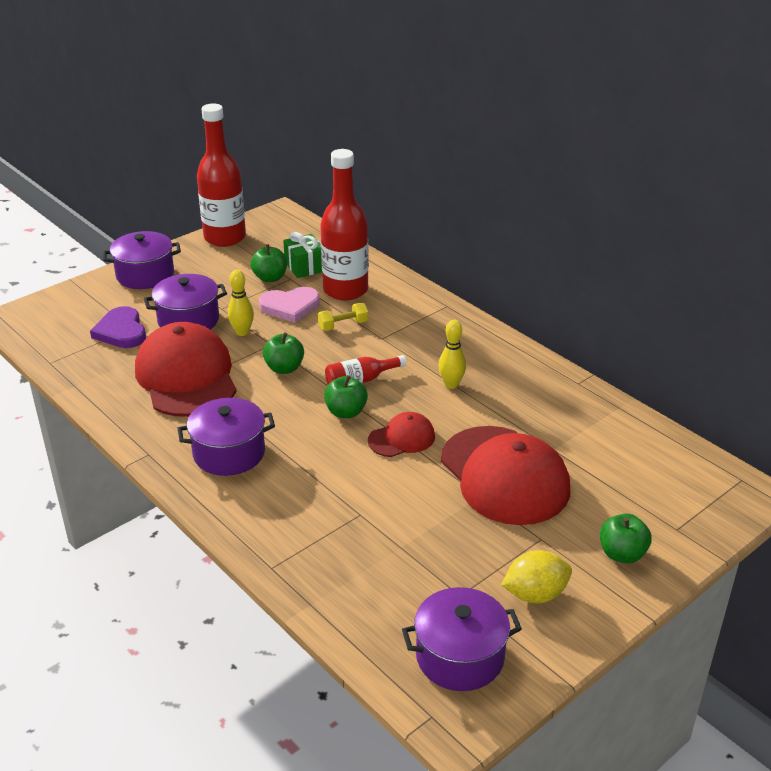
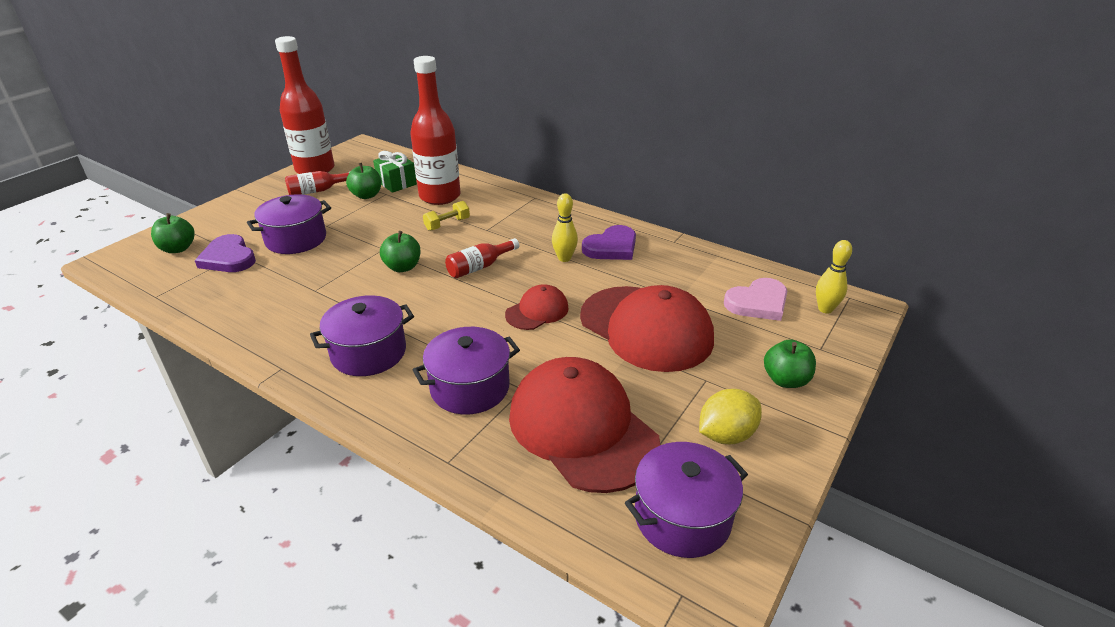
camera: 15 degrees left, 0 degrees up
(145, 275) = (243, 207): purple pot -> purple pot (470, 387)
(186, 376) = (305, 288): red cap -> red cap (582, 428)
(221, 265) = (317, 191): none -> red bottle
(242, 332) = (352, 242): yellow bowling pin -> yellow bowling pin (825, 309)
(290, 307) = (392, 216): pink heart -> pink heart (758, 303)
(346, 412) = (475, 296): green apple -> green apple (178, 249)
(506, 379) = (611, 247): none -> purple heart

